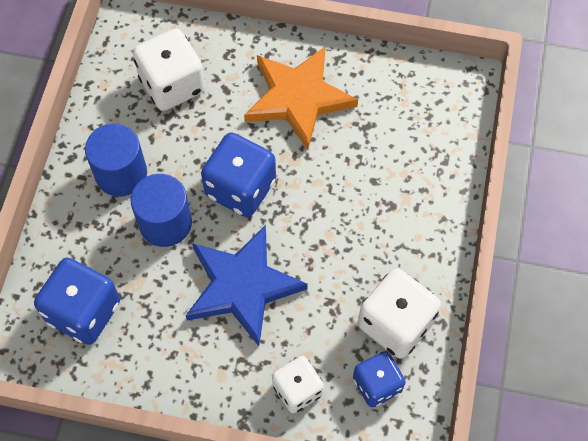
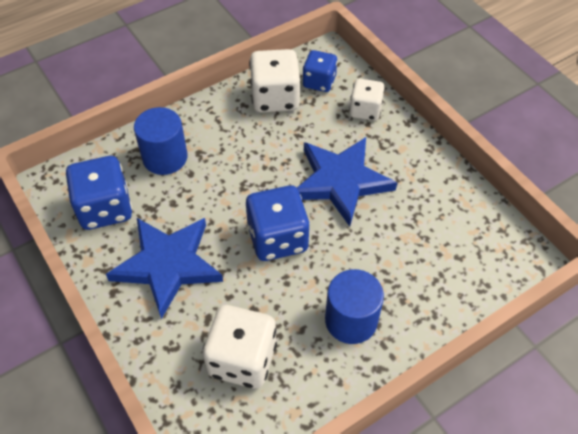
camera: 135 degrees left, 10 degrees down
(84, 311) = (460, 247): blue dice -> blue dice (105, 208)
(165, 223) = (352, 258): blue cylinder -> blue cylinder (165, 157)
(298, 98) = (168, 265): orange star -> blue star

